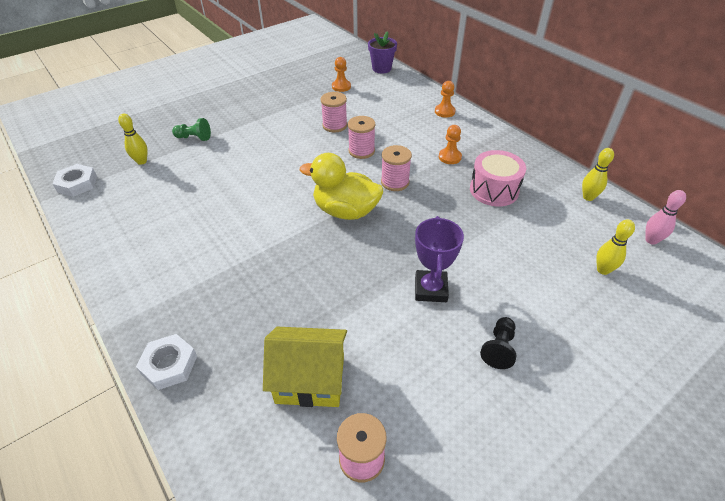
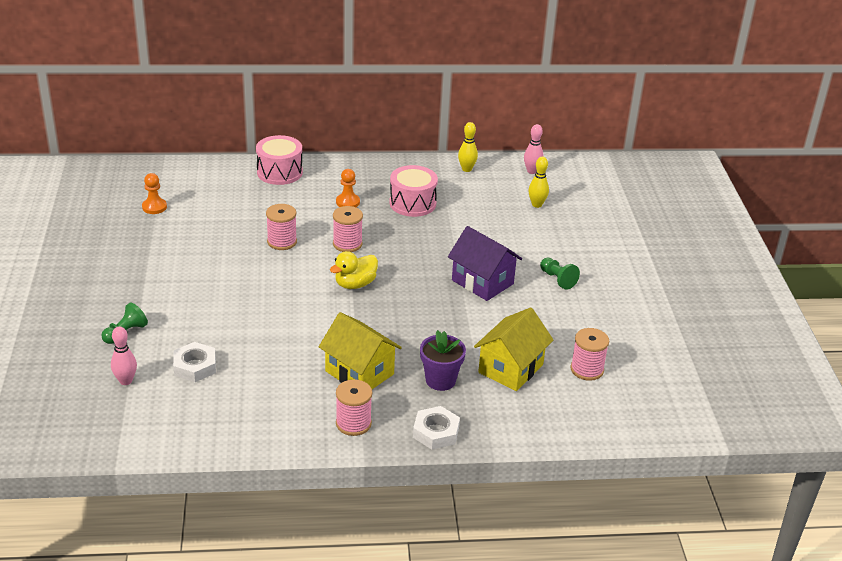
camera: 60 degrees left, 10 degrees down
(77, 184) = (113, 436): white nut -> white nut (195, 366)
(141, 161) = (126, 381): yellow bowling pin -> pink bowling pin
(226, 270) = (359, 373): none -> yellow house
(335, 125) = (221, 239): pink spool -> pink spool (353, 423)
(345, 211) = (355, 284): yellow duck -> yellow duck, size x0.66
(381, 69) = (154, 169): purple flower pot -> purple flower pot (440, 380)
(430, 289) = (482, 282): purple trophy -> purple house
(444, 111) = (279, 172): orange pawn -> pink drum
(498, 348) = (557, 279): black pawn -> green pawn

